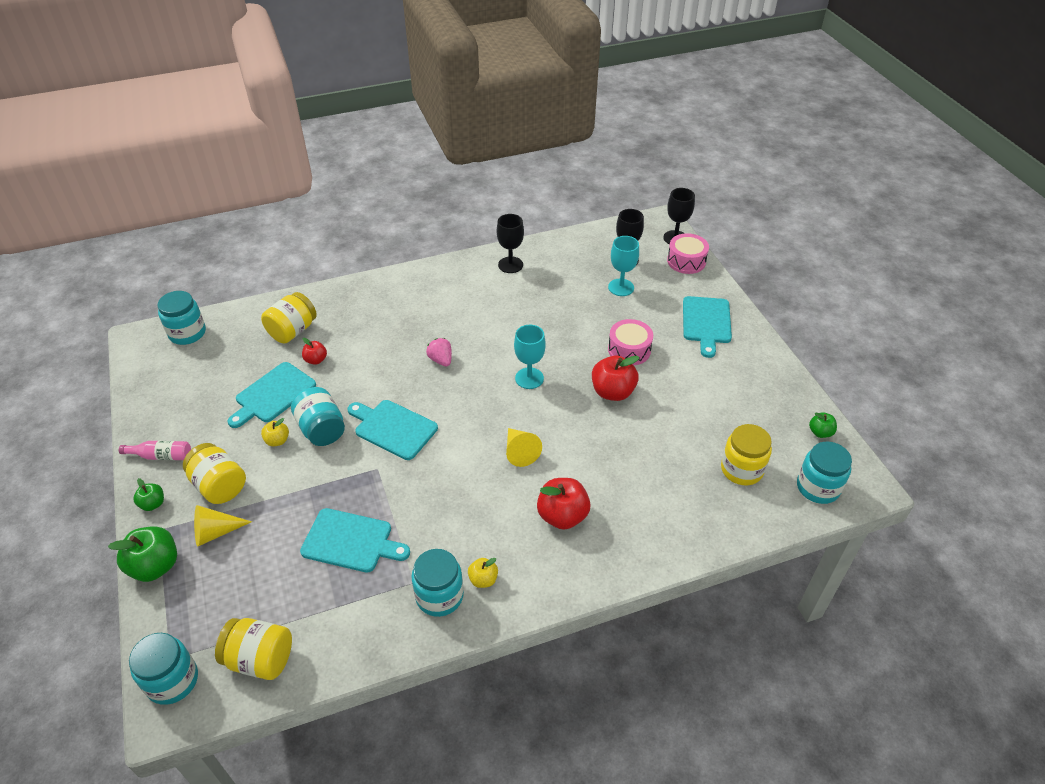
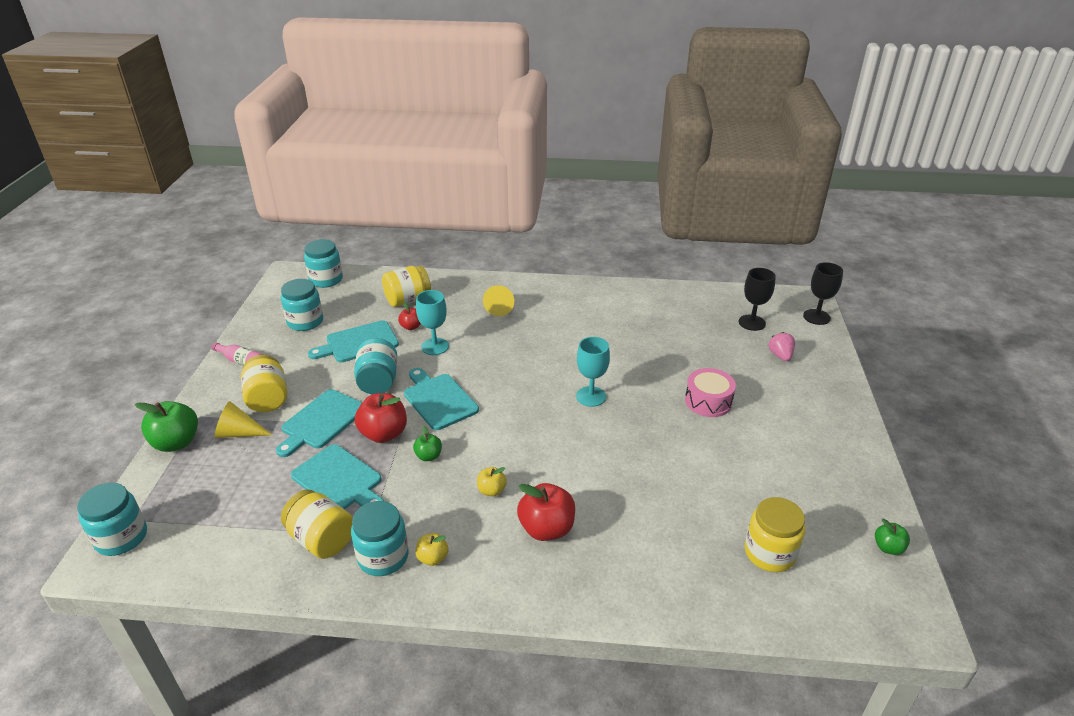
camera: 25 degrees right, 10 degrees down
(153, 504) = (210, 395): green apple -> green apple (428, 456)
(260, 659) = (198, 548): yellow jar -> yellow jar (322, 539)
(277, 441) = (337, 379): yellow apple -> yellow apple (491, 490)
(441, 360) = (518, 357): pink strawberry -> pink strawberry (780, 356)
(510, 265) = (632, 298): black goblet -> none
(520, 452) = (541, 457): yellow cone -> yellow cone (500, 307)
(613, 392) = (668, 433): red apple -> red apple (384, 434)
(621, 287) = (732, 345): turquoise goblet -> turquoise goblet (435, 346)
(686, 261) = (817, 340): pink drum -> none
(706, 323) = (808, 400): turquoise cutting board -> turquoise cutting board (321, 421)
(818, 487) = (854, 604): turquoise jar -> turquoise jar (305, 322)

